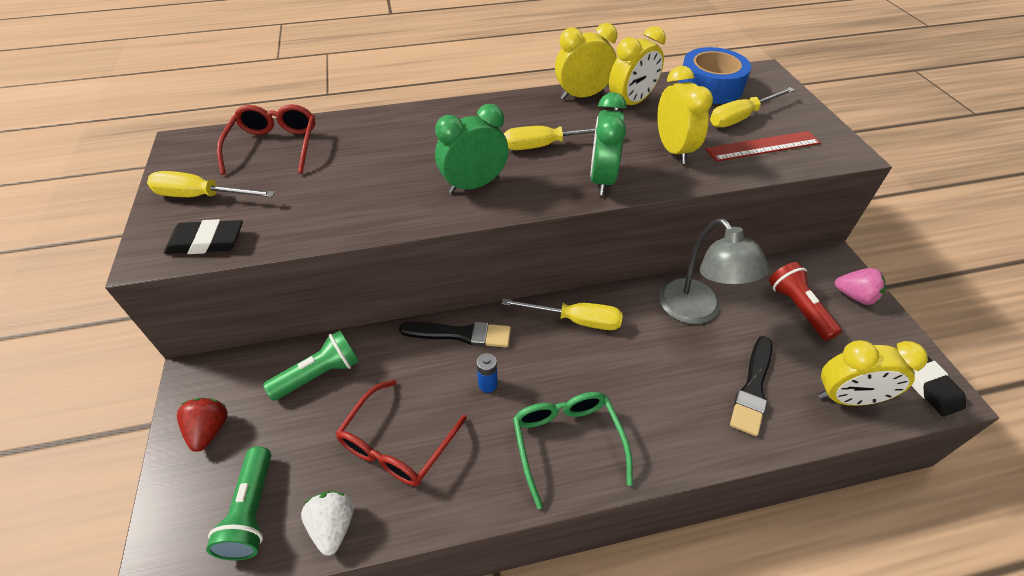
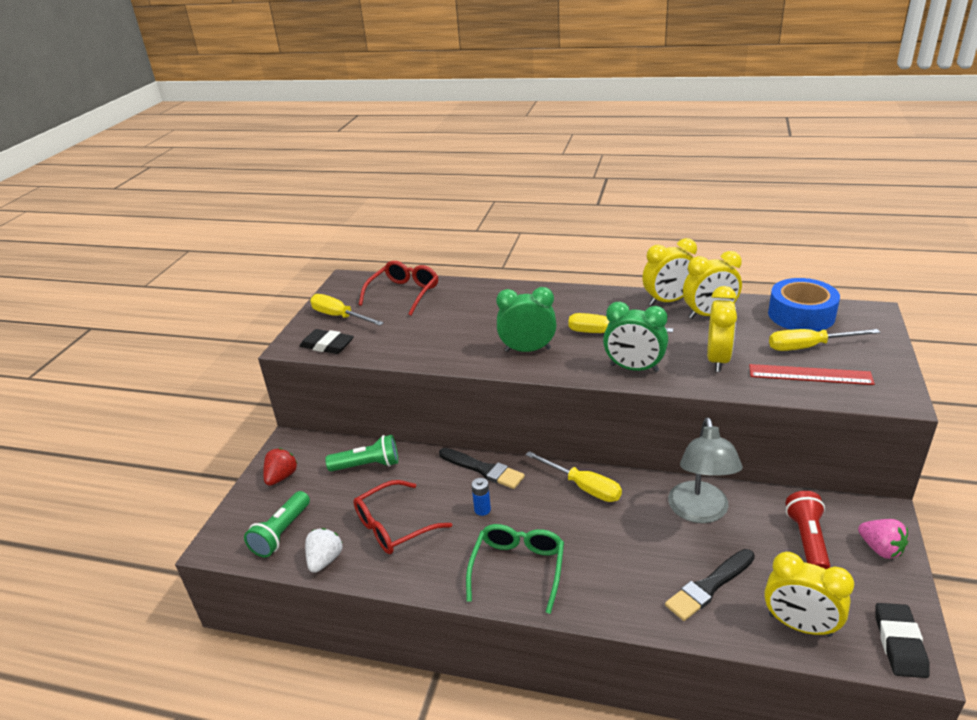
camera: 30 degrees right, 15 degrees down
(582, 96) = (668, 301): yellow clock -> yellow clock turned 150 degrees clockwise
(602, 179) = (634, 368): green clock -> green clock turned 105 degrees counterclockwise

